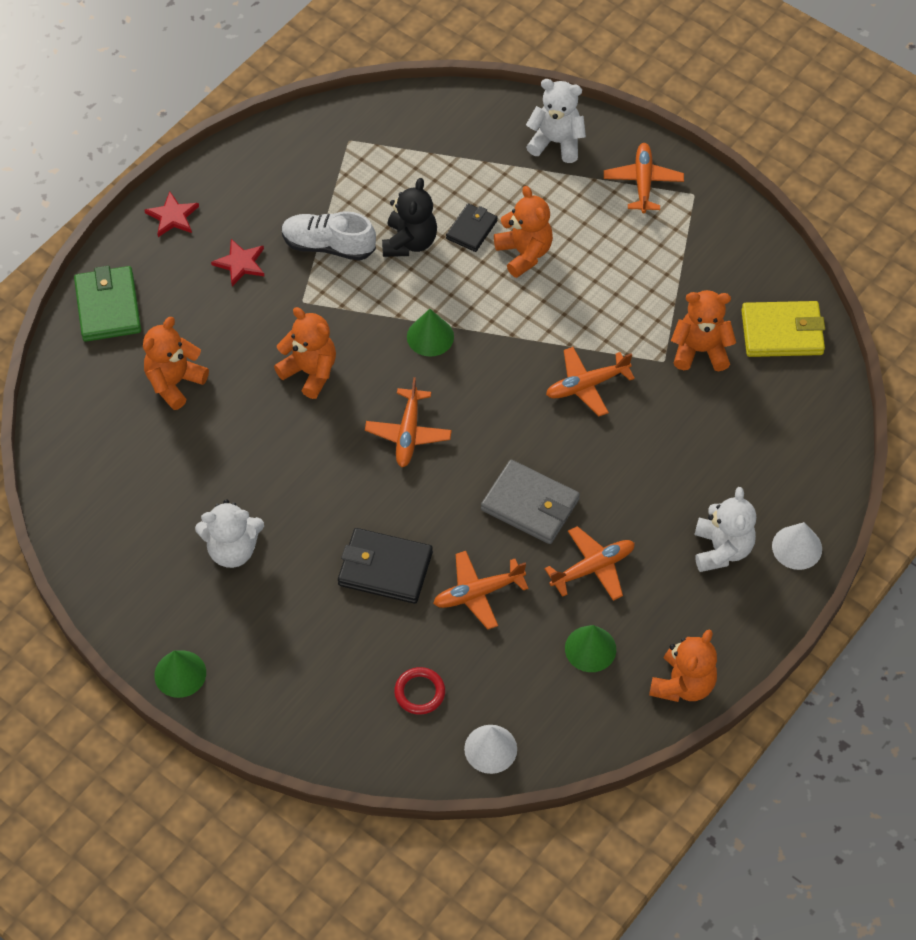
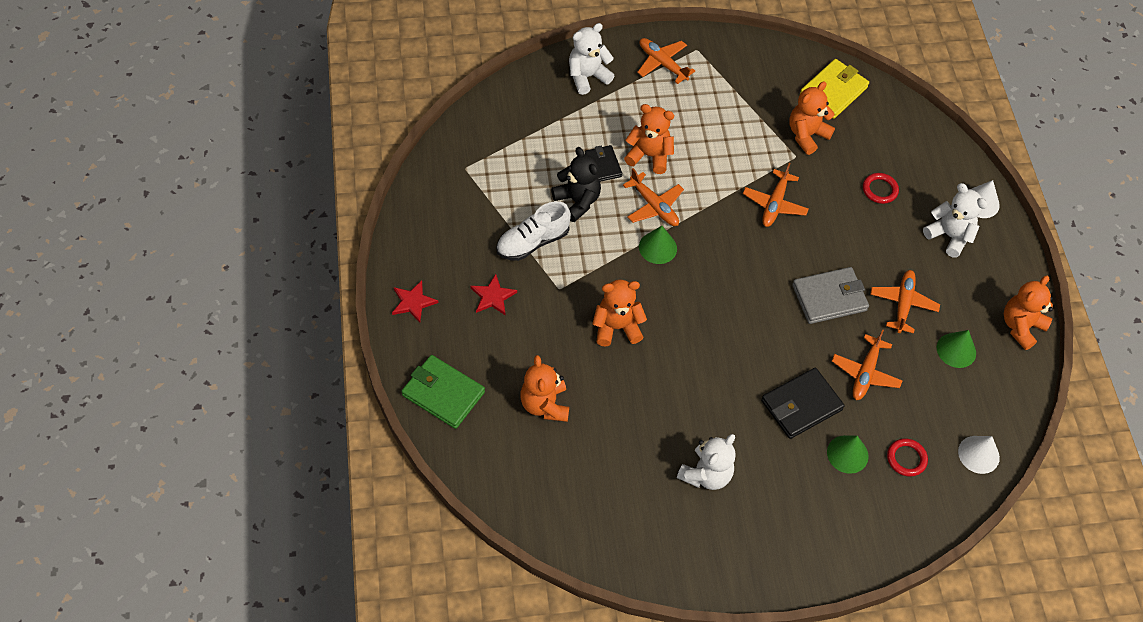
camera: 50 degrees left, 0 degrees up
(180, 673) = (770, 578): green cone -> green cone (847, 454)
(408, 433) = (716, 315): orange plane -> orange plane (654, 206)
(683, 684) = (1021, 327): orange teddy bear -> orange teddy bear turned 120 degrees counterclockwise
(707, 454) = (879, 190): none -> red ring

